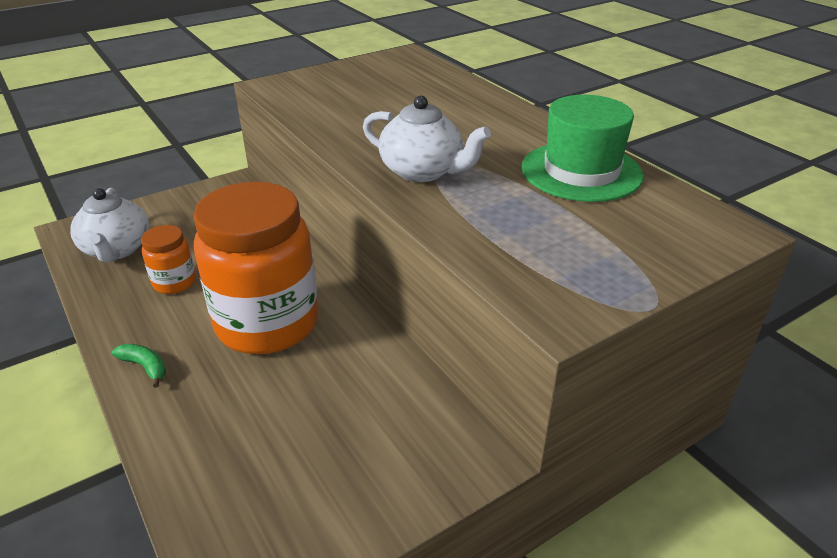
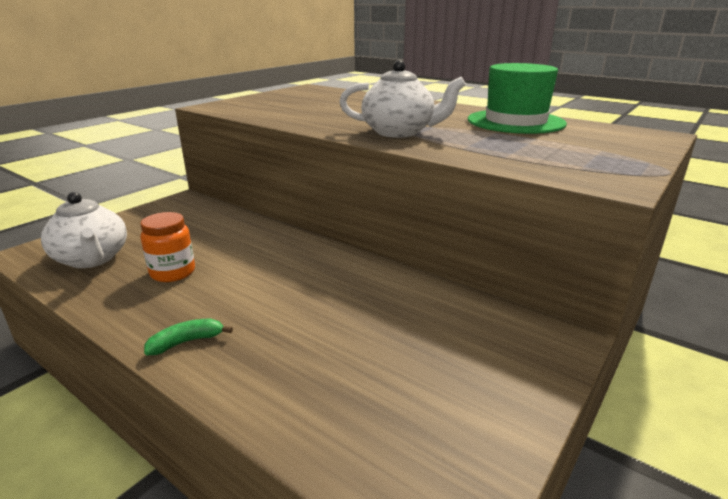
camera: 20 degrees left, 10 degrees down
(145, 367) = (186, 342): green banana -> green banana turned 45 degrees counterclockwise
(267, 323) = (290, 285): orange jar -> none

